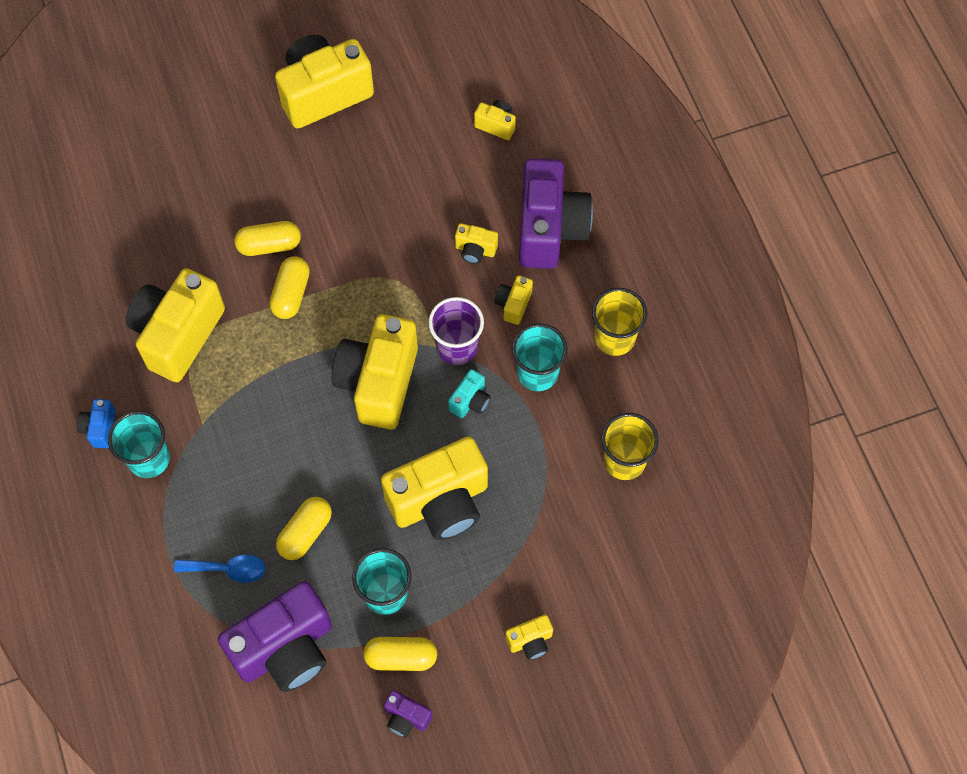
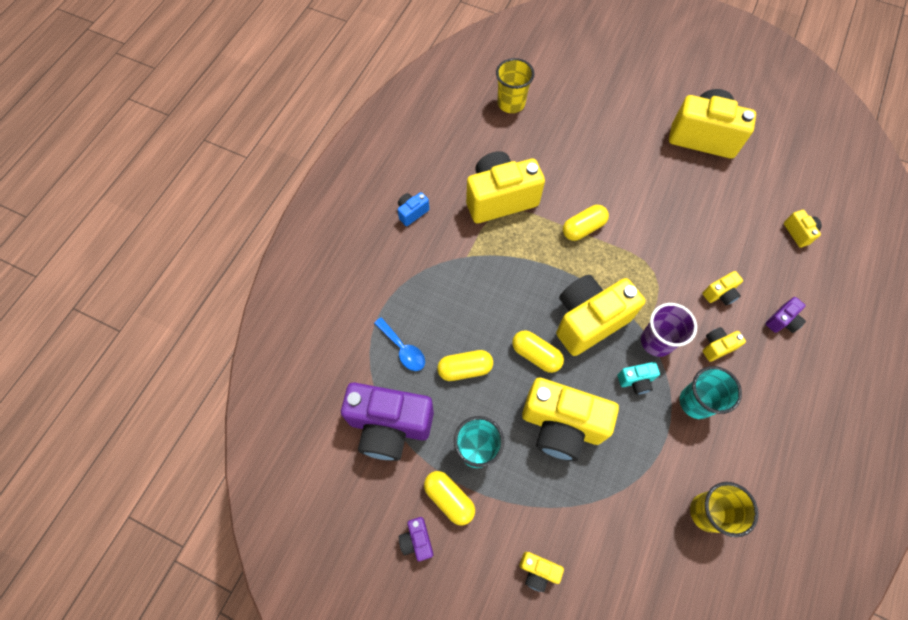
camera: 45 degrees right, 0 degrees up
(149, 459) = (421, 250): turquoise cup -> none
(269, 245) = (595, 192): yellow capsule -> yellow capsule (536, 355)
(475, 250) = (720, 294): yellow camera -> yellow camera turned 90 degrees counterclockwise
(550, 229) = (782, 321): purple camera -> purple camera, size x0.44
(614, 338) = (769, 425): yellow cup -> yellow cup (511, 103)

